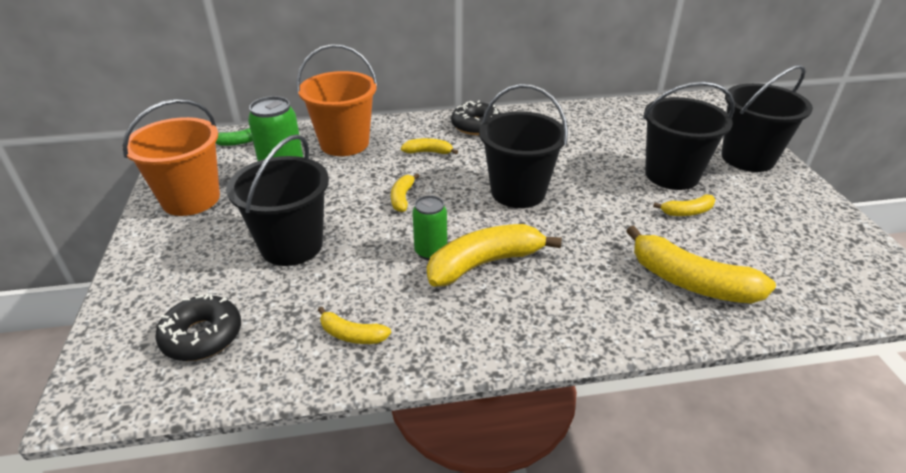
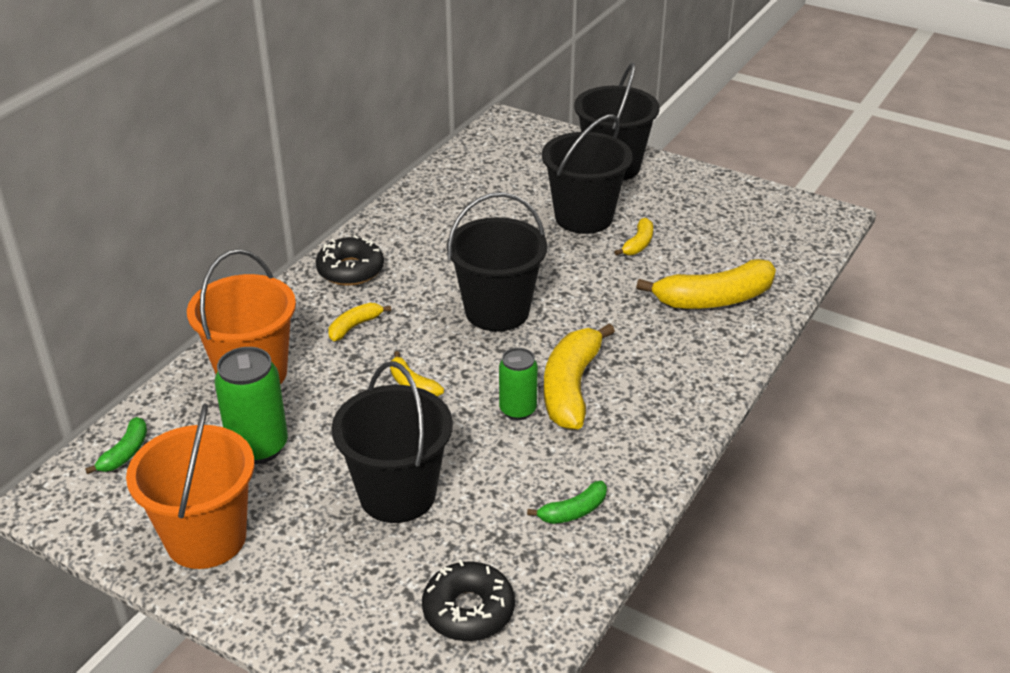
camera: 50 degrees left, 0 degrees up
(352, 335) = (573, 511): yellow banana -> green banana

